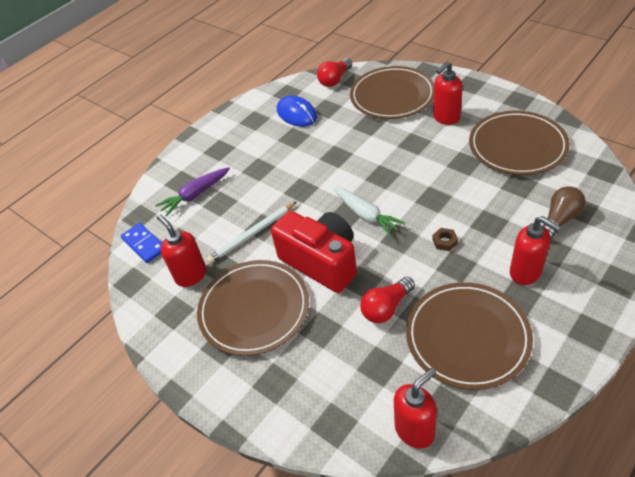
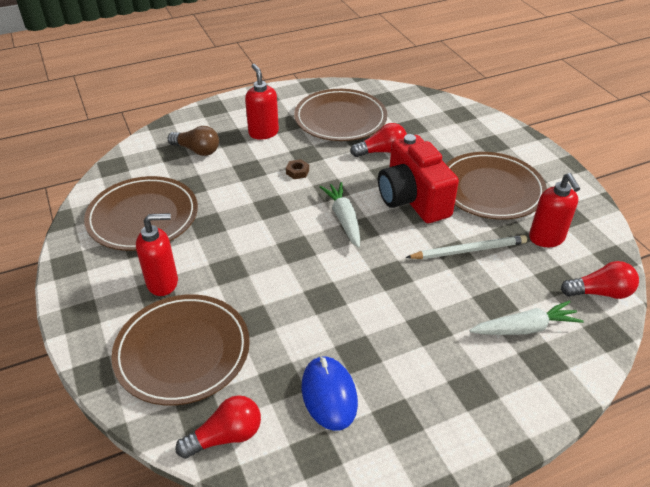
camera: 160 degrees left, 5 degrees down
(144, 244) = (600, 292): blue domino -> red light bulb
(195, 195) = (525, 328): purple carrot -> white carrot
(415, 430) = (411, 97): red soap dispenser -> none
(559, 220) = (197, 150): brown light bulb -> brown light bulb turned 135 degrees counterclockwise

